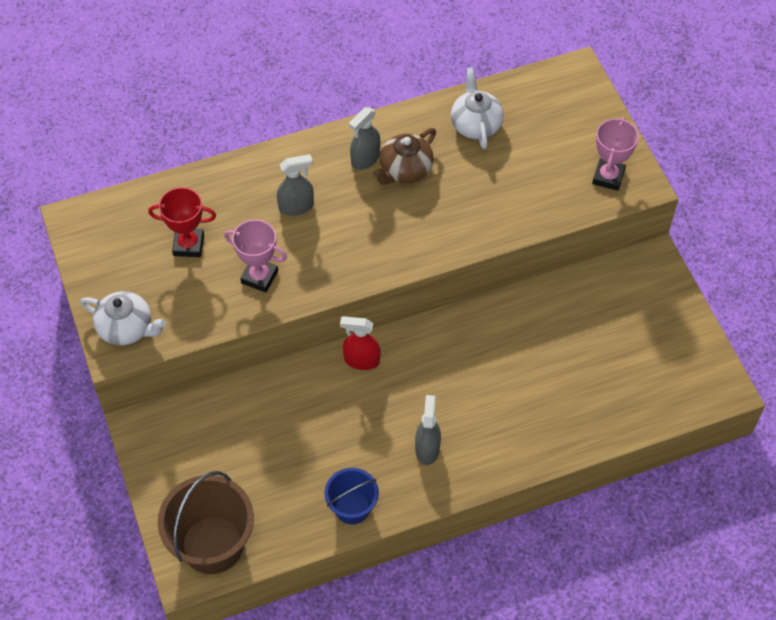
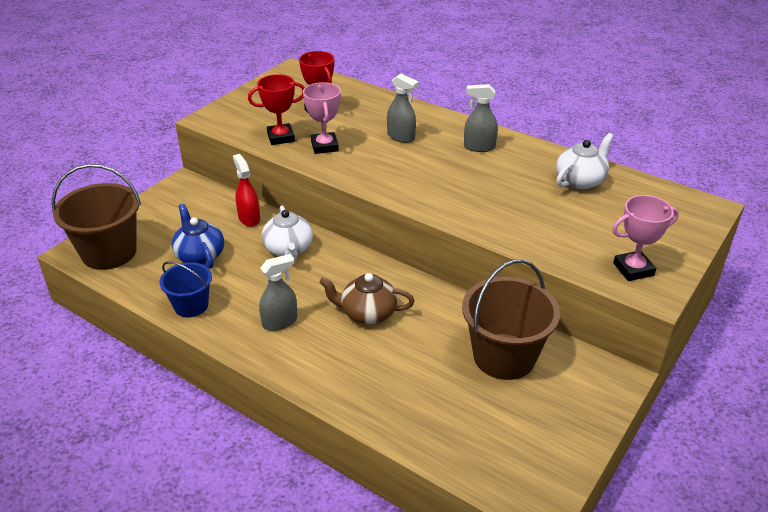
camera: 55 degrees right, 20 degrees down
(126, 328) = (229, 116): white teapot -> white teapot (288, 249)
(211, 304) = (281, 137): none -> red trophy
(281, 468) = (199, 255): none -> blue teapot
(361, 360) = (329, 252): red spray bottle -> red spray bottle (249, 218)
(405, 170) = (493, 167): brown teapot -> brown teapot (367, 313)
(583, 316) = (504, 356): none -> brown bucket

